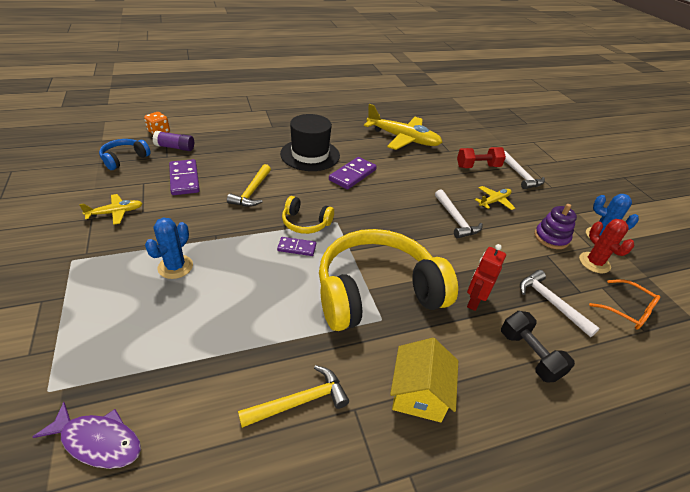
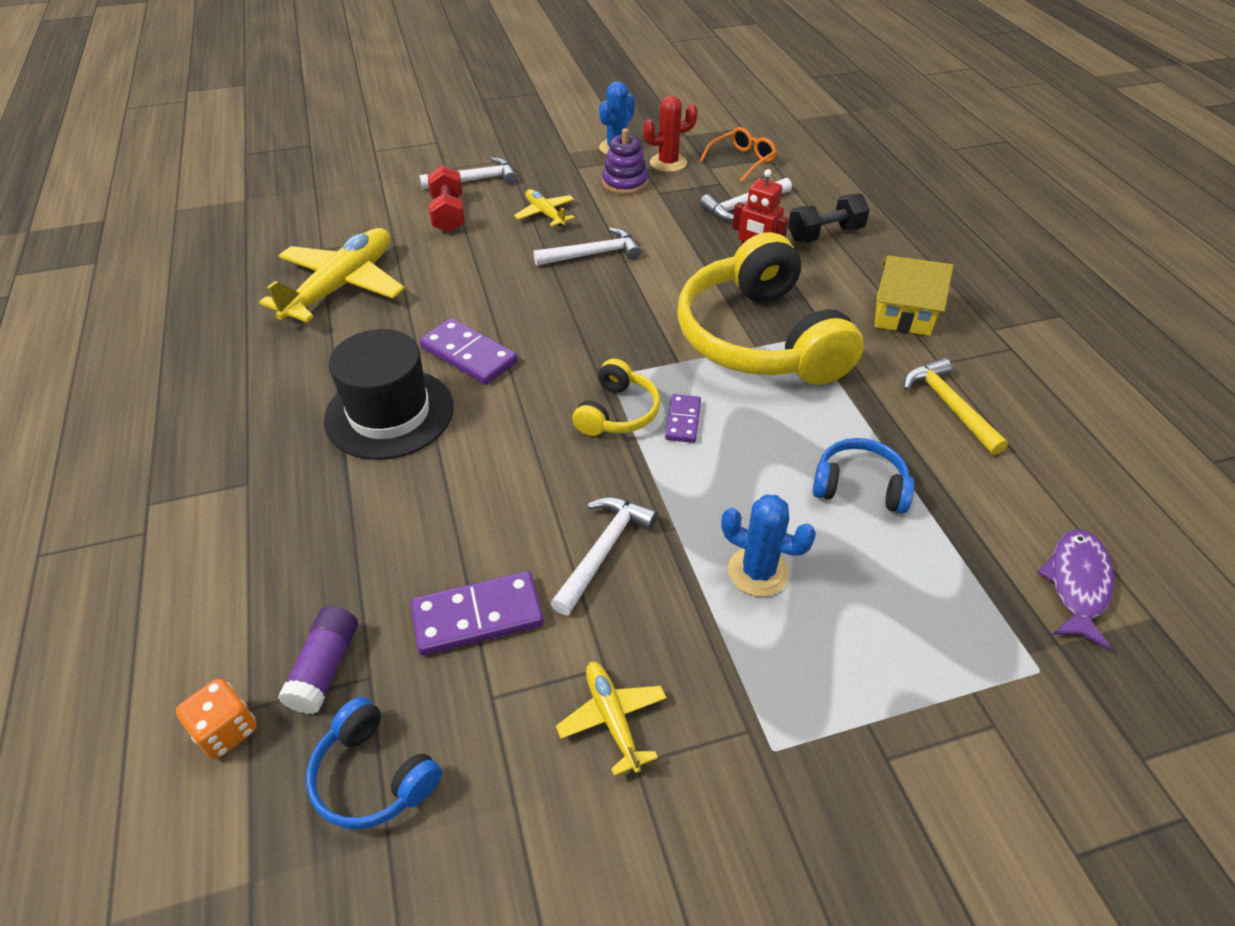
camera: 85 degrees left, 5 degrees up
(208, 214) = (603, 551): none -> white hammer
(226, 324) = (859, 486): none -> blue headphones
(252, 192) = (526, 492): yellow hammer -> none

